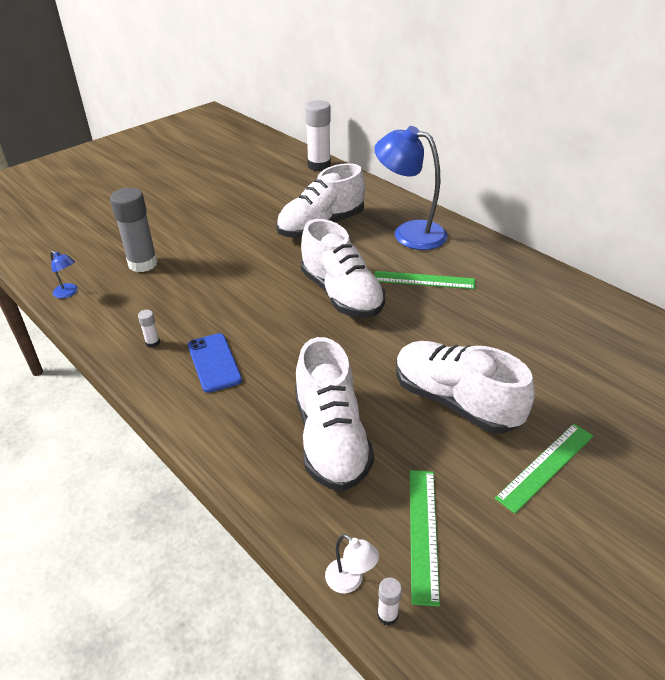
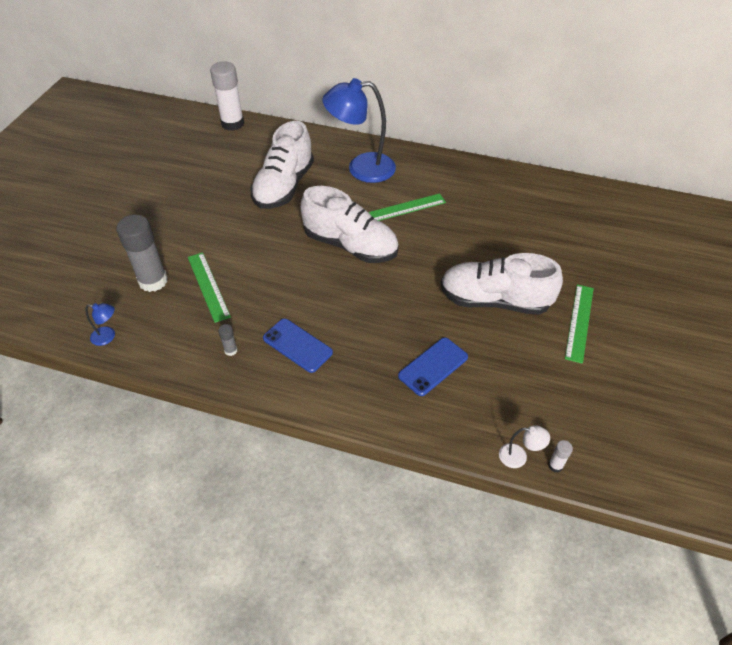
camera: 30 degrees left, 10 degrees up
(152, 343) = (231, 350): white glue stick -> grey glue stick
(331, 439) = (433, 366): white shoe -> blue phone
(423, 532) = (539, 403): green ruler -> green ruler (208, 286)

